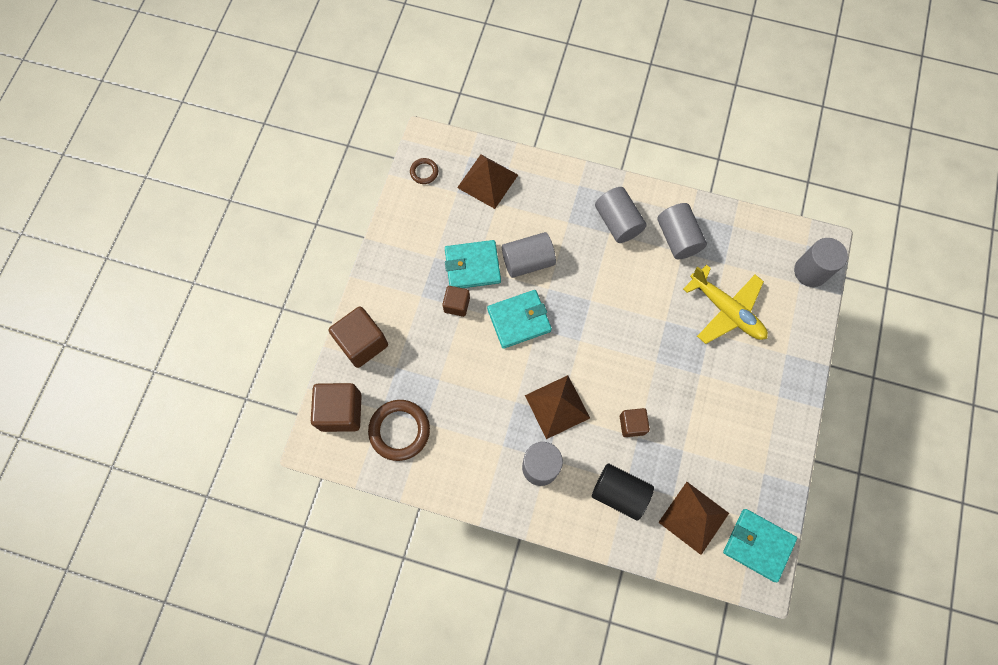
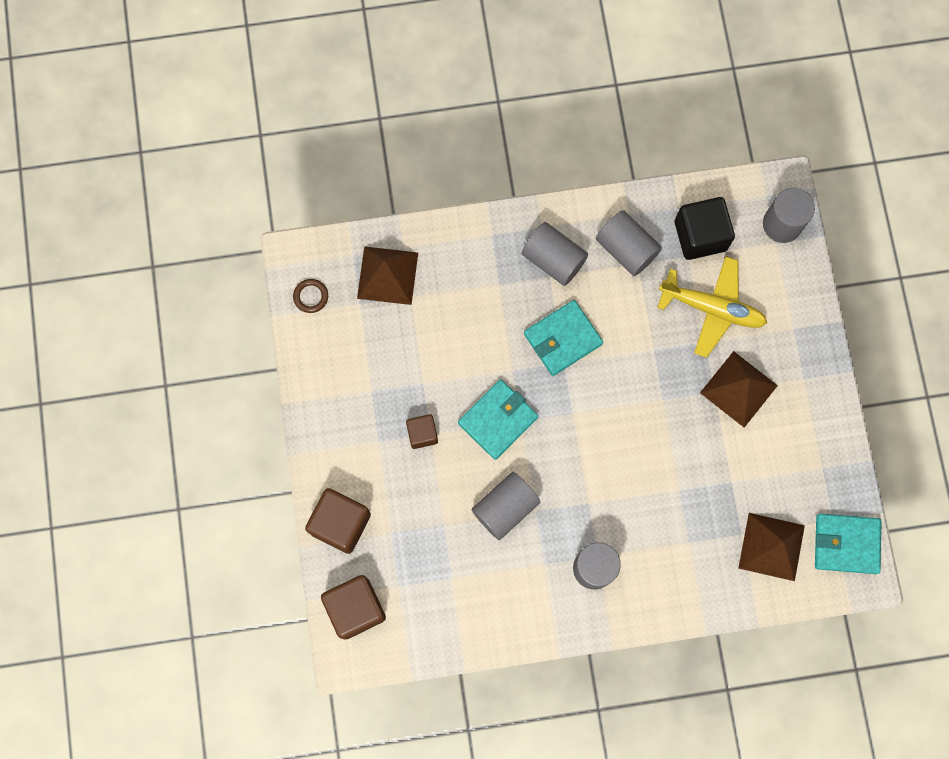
camera: 25 degrees left, 5 degrees up
(399, 430) = (428, 599): brown ring -> none
(472, 266) = (418, 382): turquoise wallet -> turquoise wallet (562, 339)
(528, 261) = (476, 349): grey cylinder -> grey cylinder (505, 508)
(557, 406) = (582, 496): brown pyramid -> brown pyramid (738, 389)
(619, 493) = (686, 557): black cylinder -> none
(632, 425) = (668, 479): brown cube -> none
(740, 252) = (700, 235): none -> black cube

